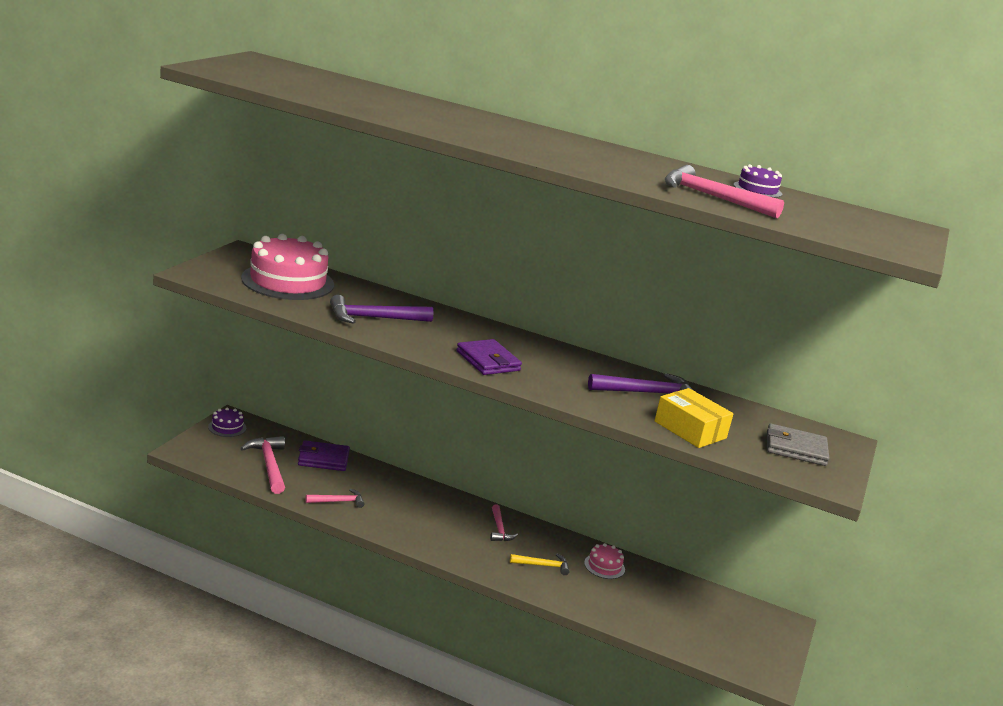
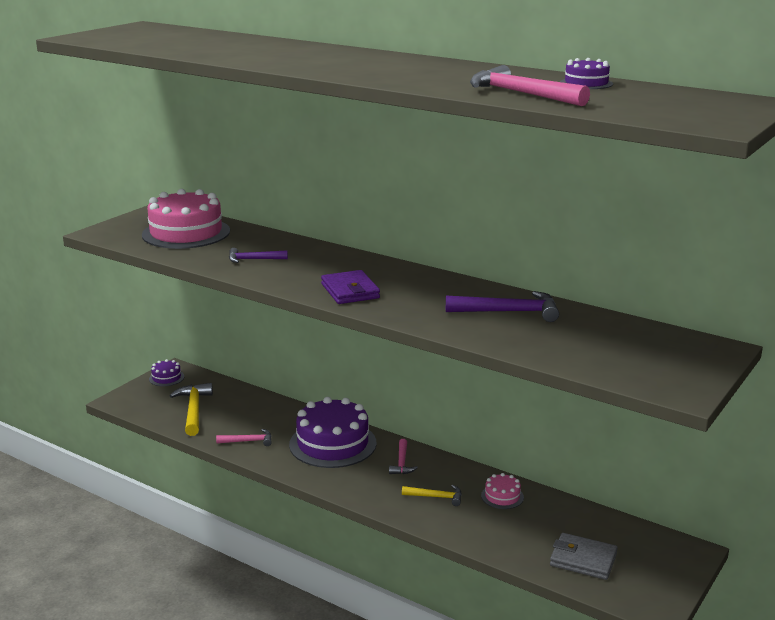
camera: 15 degrees right, 0 degrees up
(269, 465) = (193, 410): pink hammer -> yellow hammer
(323, 459) = (247, 402): purple wallet -> none
(374, 318) = (253, 259): purple hammer -> purple hammer, size x0.60
(425, 507) = (332, 444): none -> purple cake
(690, 430) = (540, 345): yellow box -> none
(795, 449) = (656, 359): grey wallet -> grey wallet (583, 559)

